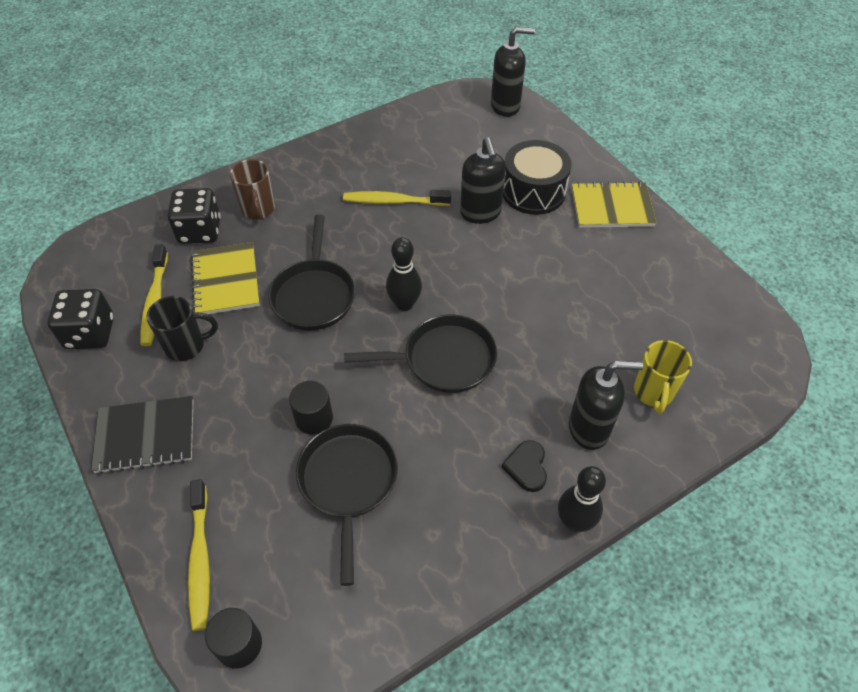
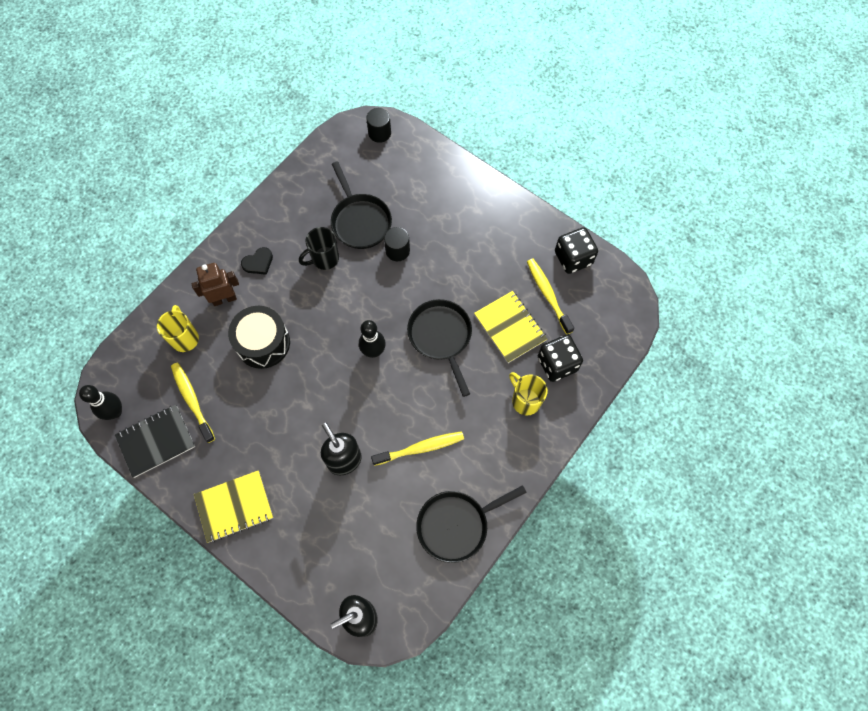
camera: 160 degrees right, 15 degrees up
(146, 436) = (491, 208): black notebook -> black notebook (156, 441)
(186, 346) = (504, 270): black mug -> black mug (324, 259)
(200, 559) = (420, 160): yellow toothbrush -> yellow toothbrush (192, 400)
(258, 209) = (525, 400): brown mug -> yellow mug
(443, 359) = (331, 316): black pan -> black pan (456, 525)
(526, 467) = (258, 262): black heart -> black heart turned 75 degrees clockwise
(533, 191) = (306, 502): black drum -> black drum (263, 343)
(574, 522) = (224, 240): black bowling pin -> black bowling pin (115, 412)
(589, 429) = (224, 299): black soap dispenser -> brown robot

